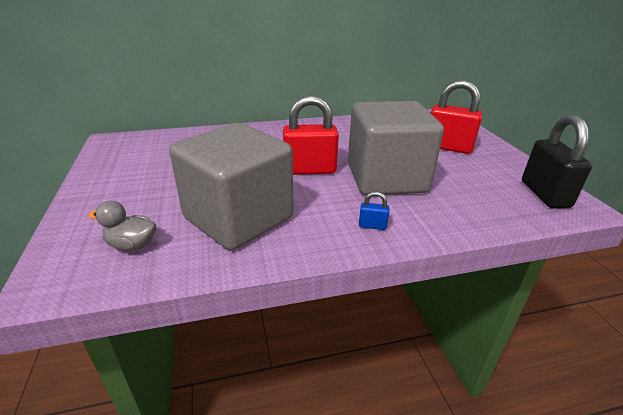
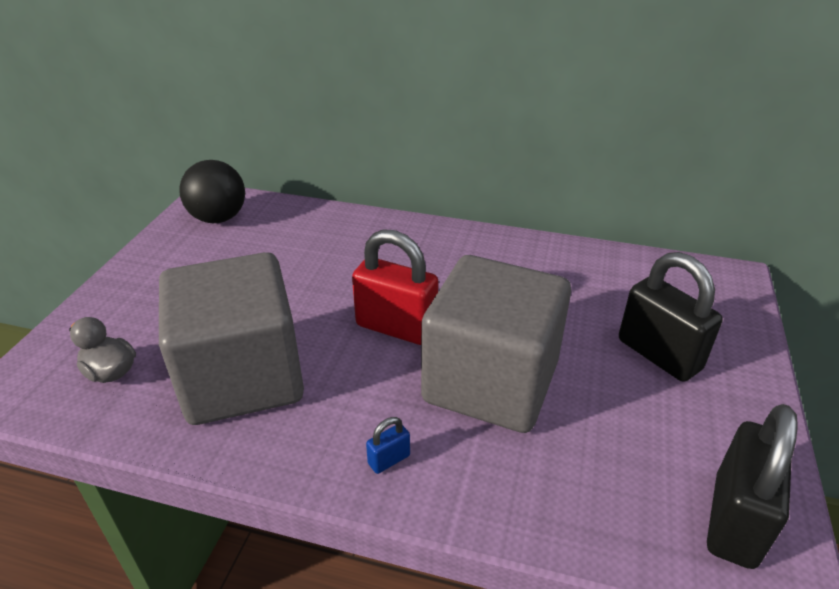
camera: 30 degrees right, 5 degrees up
(131, 148) = (218, 218): none -> black ball
(372, 226) = (389, 459): blue padlock -> blue padlock turned 75 degrees counterclockwise
(448, 147) = (659, 354): red padlock -> black padlock

